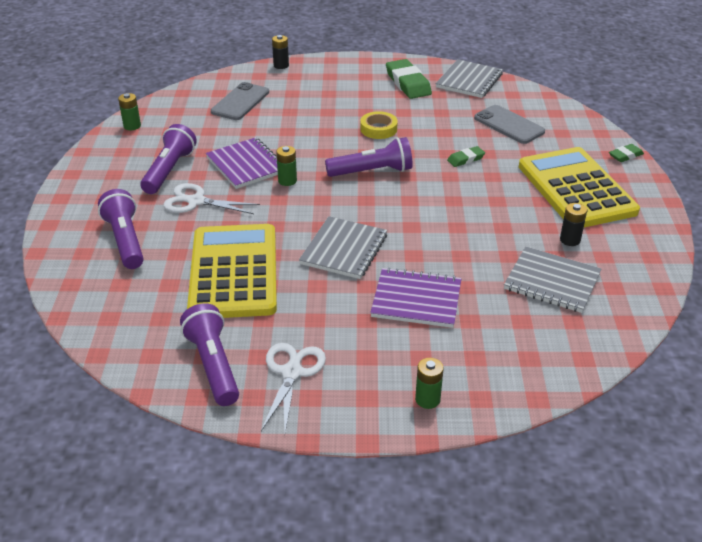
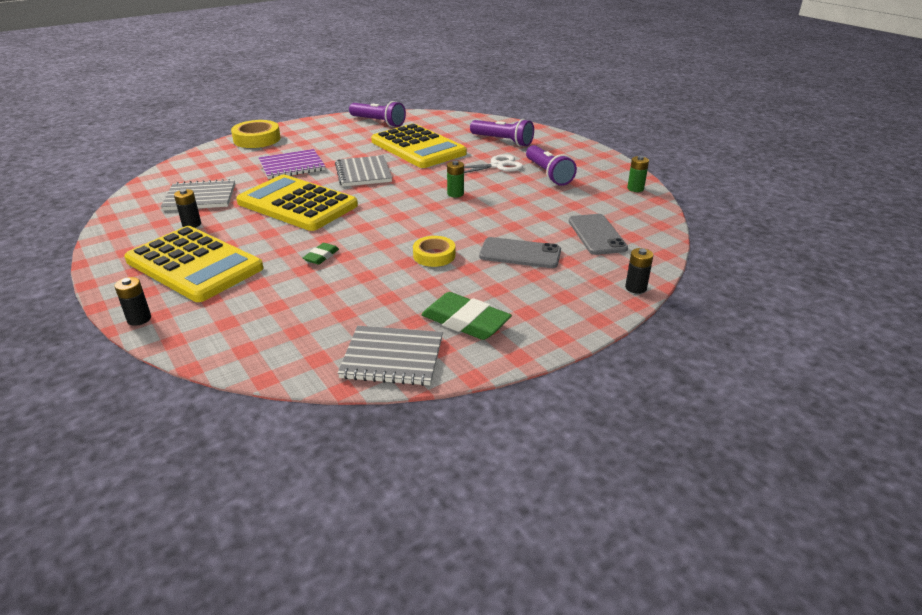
camera: 145 degrees right, 5 degrees down
(246, 165) = (502, 193): purple notebook -> none
(291, 373) = (336, 129): white scissors -> none
(372, 172) = (397, 219): purple flashlight -> none
(427, 399) = (257, 139): green battery -> yellow tape
(450, 227) = (297, 204): none -> yellow calculator
(469, 81) = (392, 358): grey notebook -> grey notebook turned 75 degrees counterclockwise
(509, 125) = (297, 309): grey phone -> grey phone (520, 253)
(625, 155) = (139, 319): green eraser -> black battery

